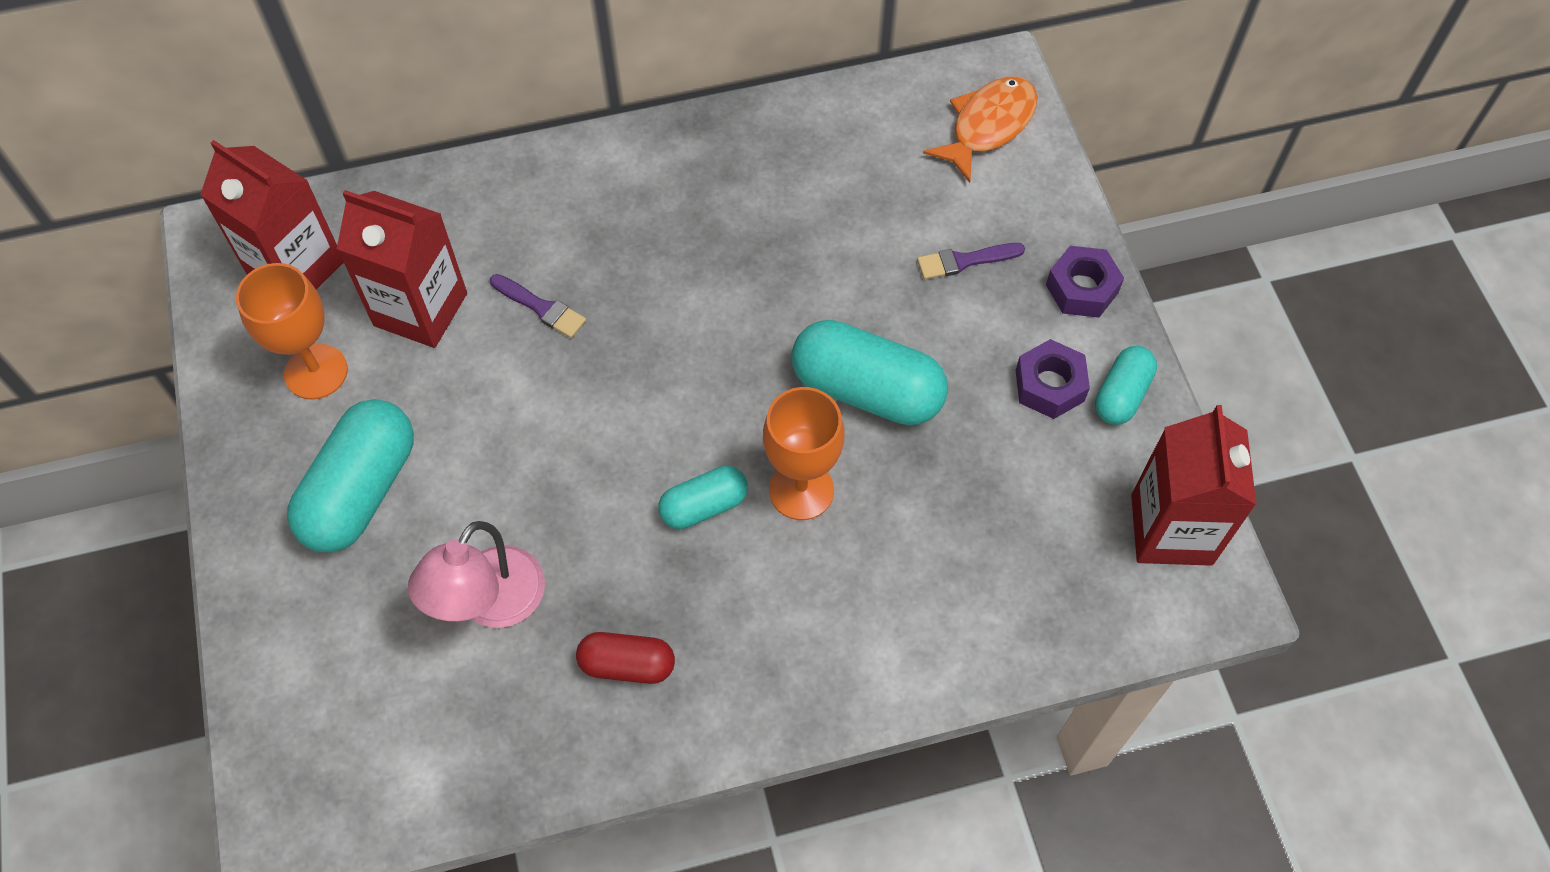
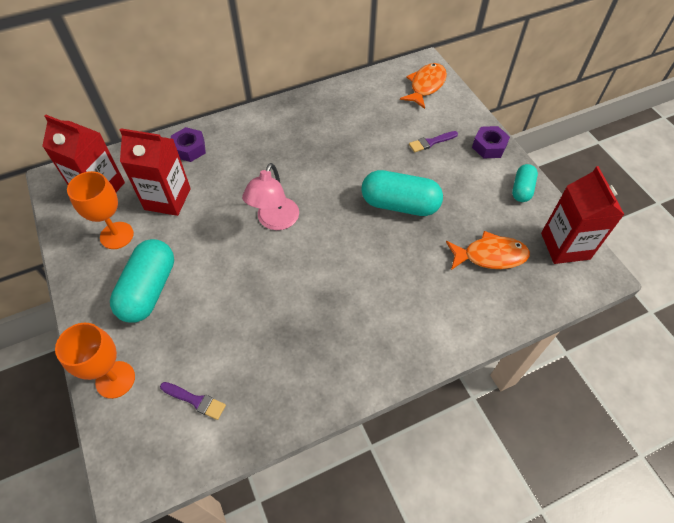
camera: 10 degrees left, 5 degrees down
(490, 604) = (228, 336): pink lamp -> pink lamp (275, 221)
(541, 307) = (229, 190): purple brush -> purple brush (195, 400)
(627, 664) = (308, 355): red capsule -> none
(704, 506) = (331, 270): turquoise capsule -> none
(801, 490) = (379, 255): orange goblet -> orange goblet (115, 379)
(1016, 526) = (490, 256): none -> orange fish
(1049, 385) = (487, 190): purple nut -> purple nut (189, 149)

